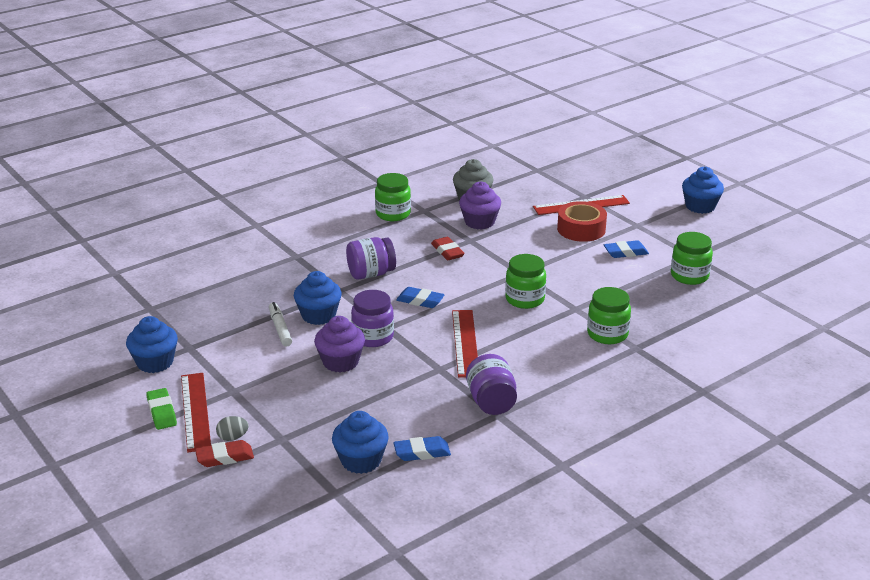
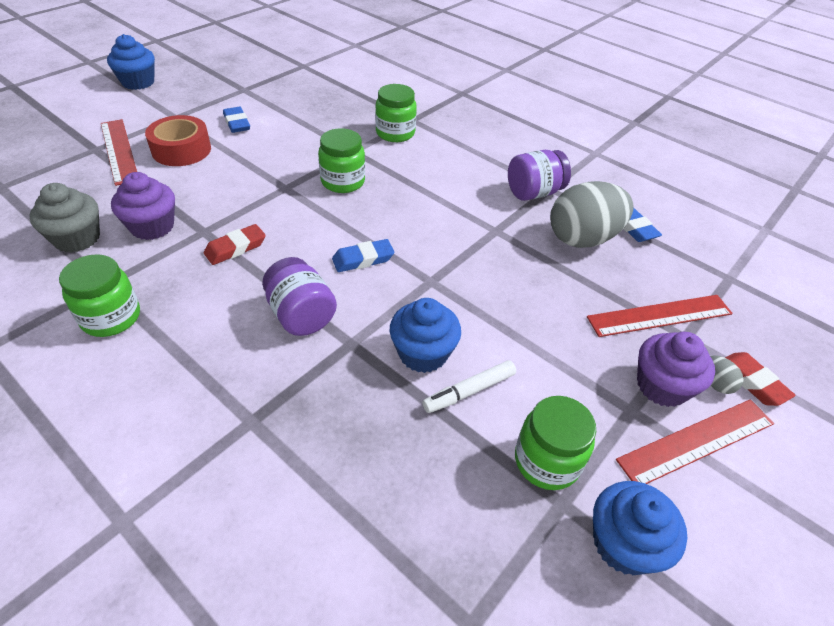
camera: 105 degrees left, 15 degrees up
(162, 412) = (725, 485): green eraser -> none
(340, 362) = (519, 311): purple cupcake -> purple cupcake (661, 386)
(361, 460) = (673, 267): blue cupcake -> none
(373, 337) = (456, 290): purple jar -> none
(415, 415) = (582, 239): none -> grey egg
(420, 301) = (363, 259): blue eraser -> blue eraser turned 60 degrees clockwise
(465, 343) = (441, 216): red ruler -> red ruler (659, 315)
(689, 276) = (282, 92): green jar -> green jar (546, 461)

